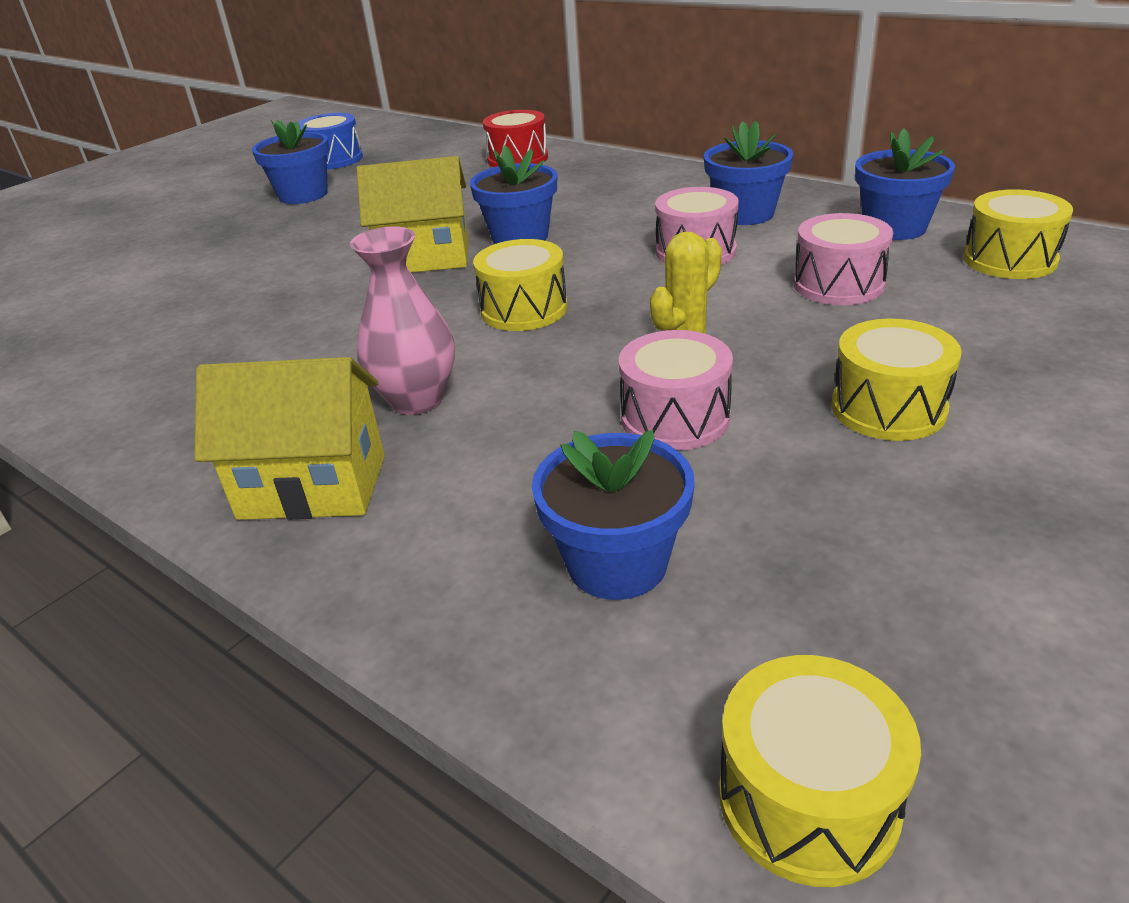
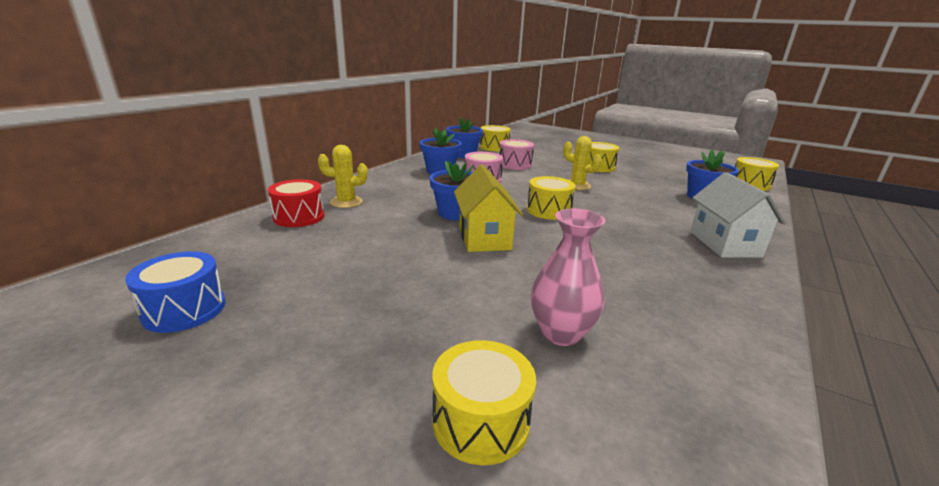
camera: 100 degrees left, 10 degrees down
(123, 263) = (480, 421): none -> yellow drum
(303, 195) = (307, 312): blue flower pot -> none
(313, 487) = (724, 244): yellow house -> white house
(416, 400) = (644, 228): pink vase -> pink vase (561, 333)
(568, 172) = (346, 202): none -> yellow cactus
(675, 418) = (622, 188): pink drum -> none

